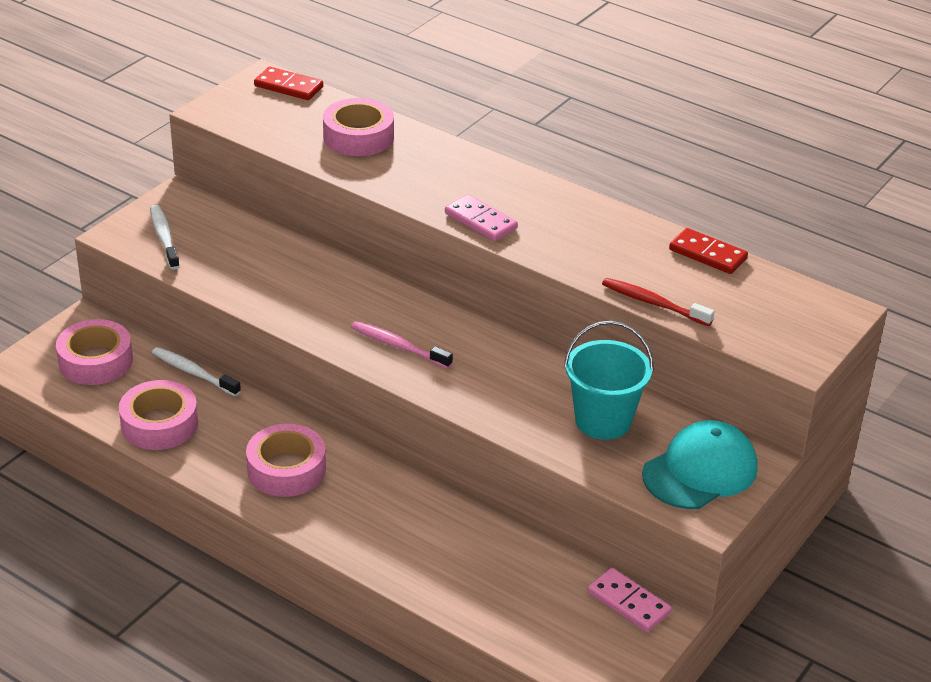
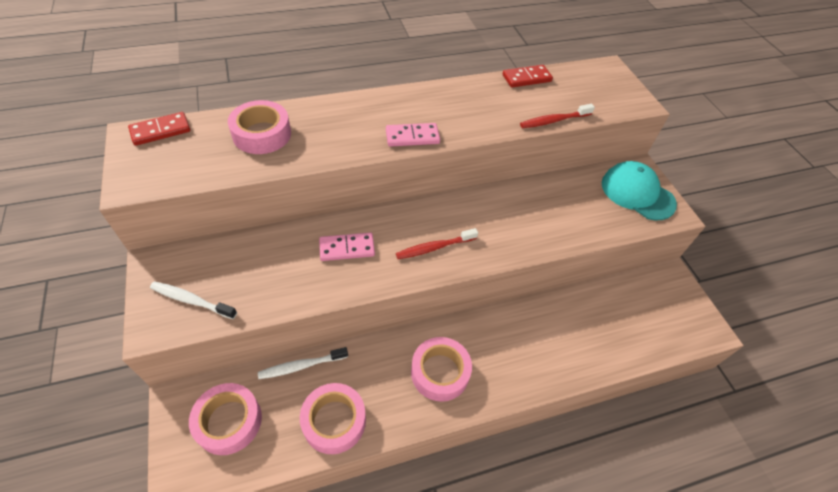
camera: 55 degrees left, 15 degrees up
(398, 346) = (434, 247): pink toothbrush -> red toothbrush
(603, 421) = (572, 203): turquoise bucket -> none
(629, 603) = (655, 282): pink domino -> pink domino (347, 248)
(700, 471) = (637, 193): turquoise cap -> turquoise cap turned 45 degrees counterclockwise

